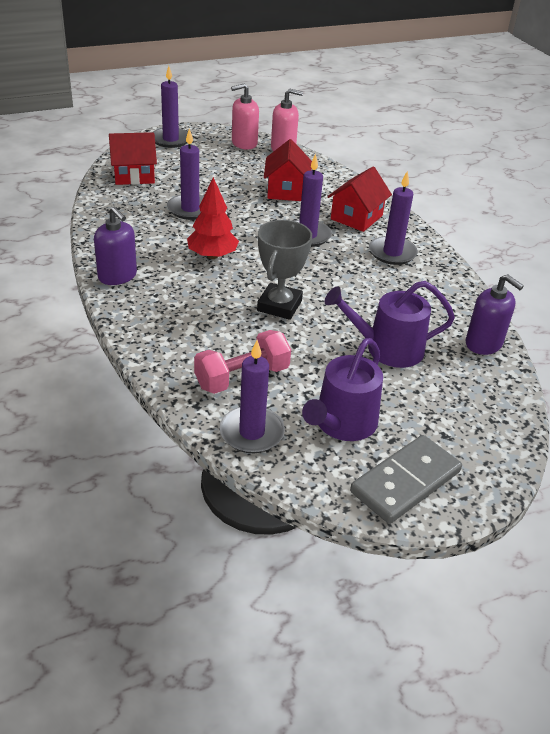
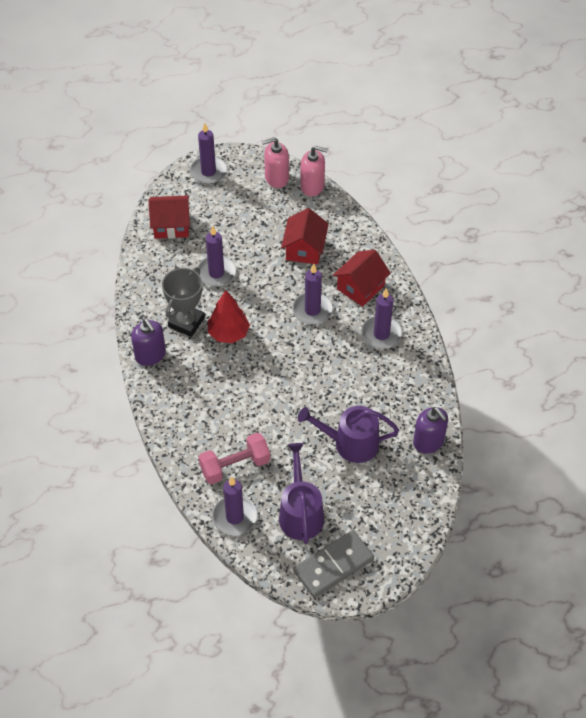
camera: 10 degrees right, 15 degrees up
(279, 306) = (274, 393): grey trophy -> grey trophy (186, 322)
(342, 424) = (300, 513): purple watering can -> purple watering can turned 135 degrees clockwise

